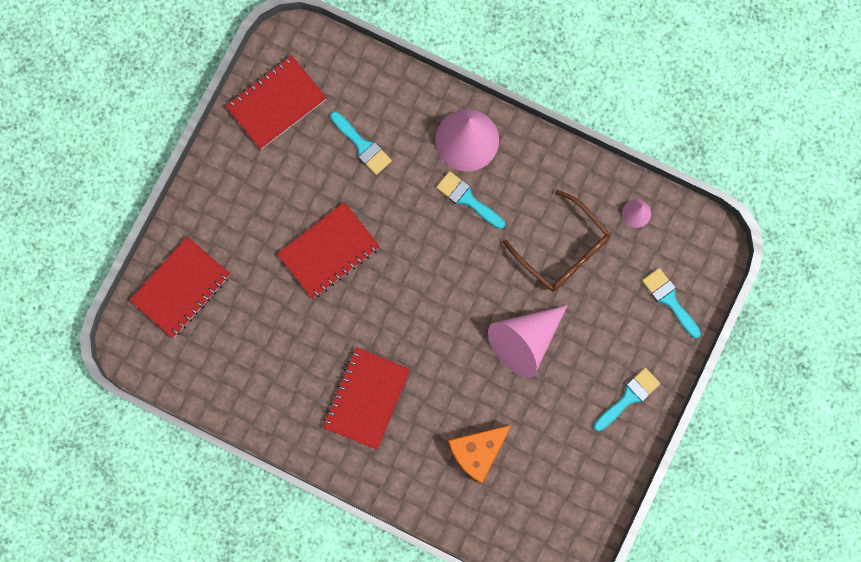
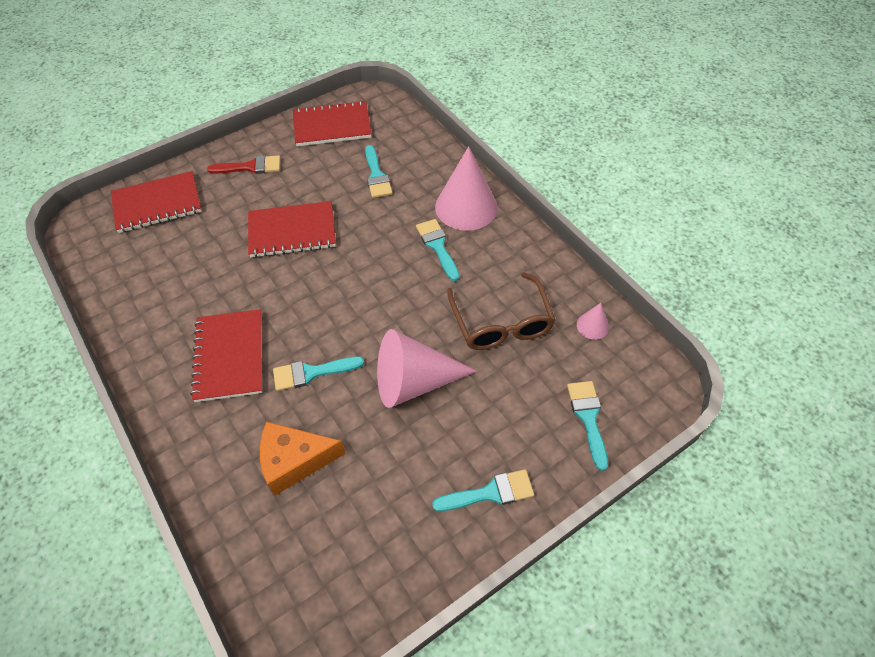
camera: 30 degrees right, 25 degrees down
(235, 198) = (251, 167): none -> red brush
(366, 398) = (229, 356): red notebook -> red notebook turned 60 degrees counterclockwise
(441, 376) = (311, 373): none -> turquoise brush

